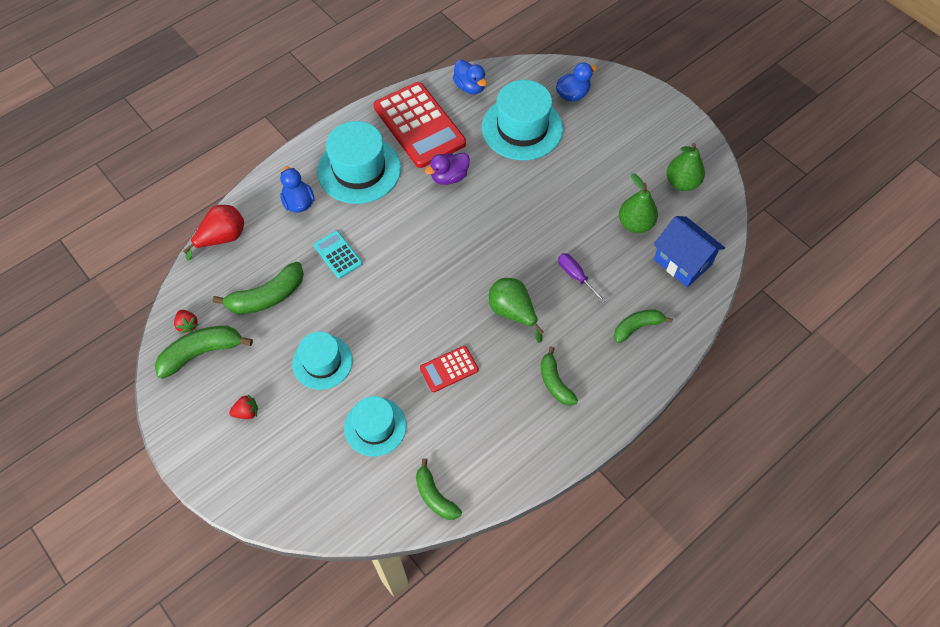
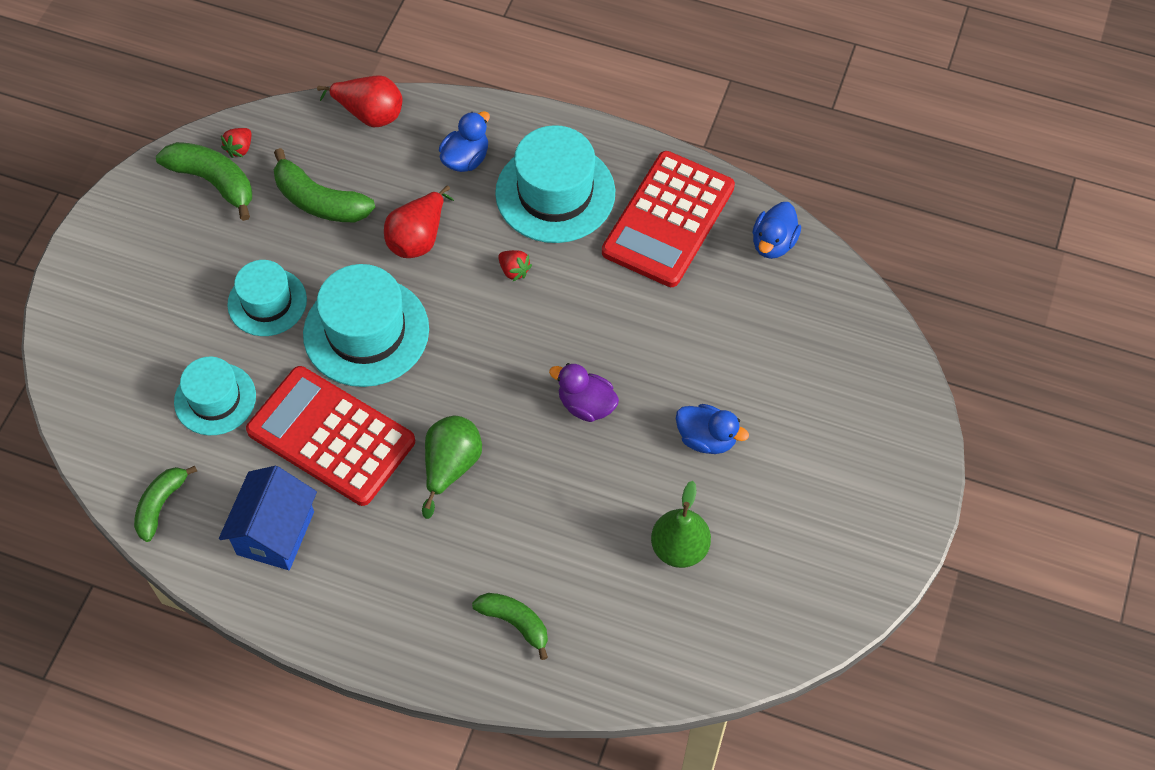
camera: 60 degrees right, 0 degrees up
(246, 412) = (166, 265): red strawberry -> red strawberry (514, 270)
(338, 255) = (418, 238): turquoise calculator -> red pear
(449, 177) = (609, 294): purple duck -> purple duck (586, 405)
(449, 369) = (331, 436): red calculator -> red calculator, size x2.10
(522, 128) = (747, 337): turquoise hat -> turquoise hat (366, 332)
(555, 382) = (378, 562): green banana -> none
(572, 94) = (850, 370): blue duck -> blue duck (706, 438)
(575, 276) = (549, 513): purple screwdriver -> none
(681, 183) = (790, 577): green pear -> none
(682, 262) = (653, 635): blue house -> blue house (275, 533)

